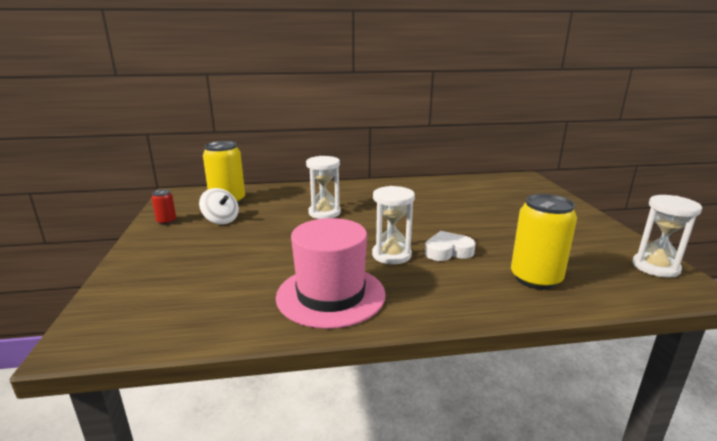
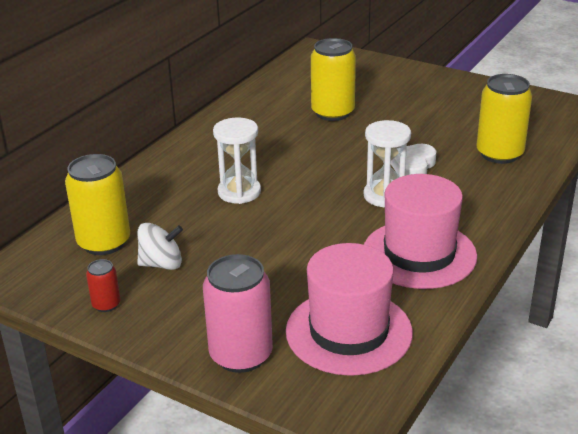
camera: 50 degrees left, 10 degrees up
(138, 274) = (241, 355): none -> pink can
(194, 302) = (348, 332): none -> pink hat
(463, 205) = (332, 113): none -> yellow can
(655, 267) = (537, 102): white hourglass -> none

